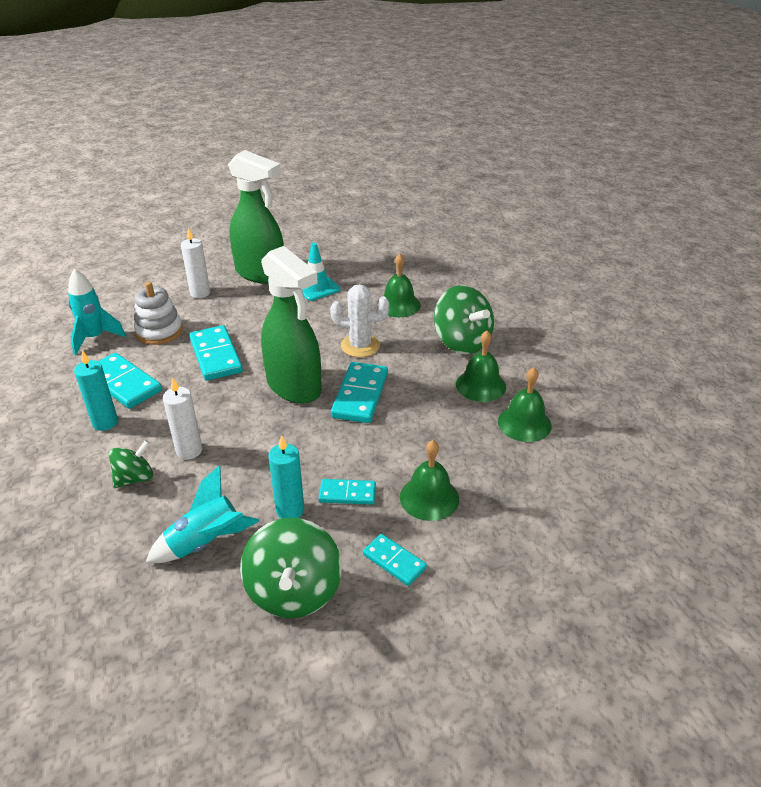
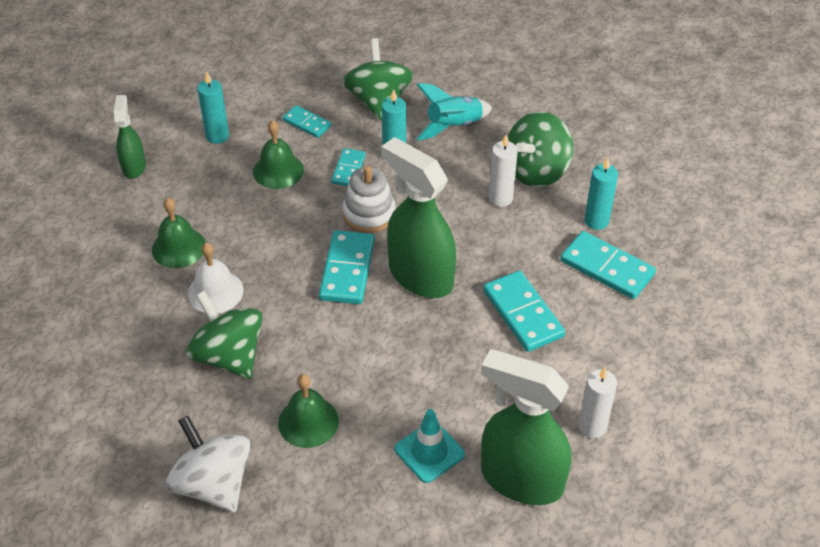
camera: 175 degrees right, 10 degrees up
(95, 338) = (681, 331): turquoise rocket -> none
(135, 478) = (536, 171): green spinning top -> green spinning top, size x1.73
(159, 331) = (609, 348): white stacking toy -> white stacking toy (369, 214)
(347, 494) = (348, 169): turquoise domino -> turquoise domino turned 75 degrees counterclockwise
(360, 346) = (354, 341): white cactus -> none
(462, 281) = (213, 484): none -> white spinning top
(480, 385) = (215, 292): green bell -> white bell
(510, 550) = (217, 136): none -> turquoise candle
(603, 514) = (134, 166): none -> green spray bottle

